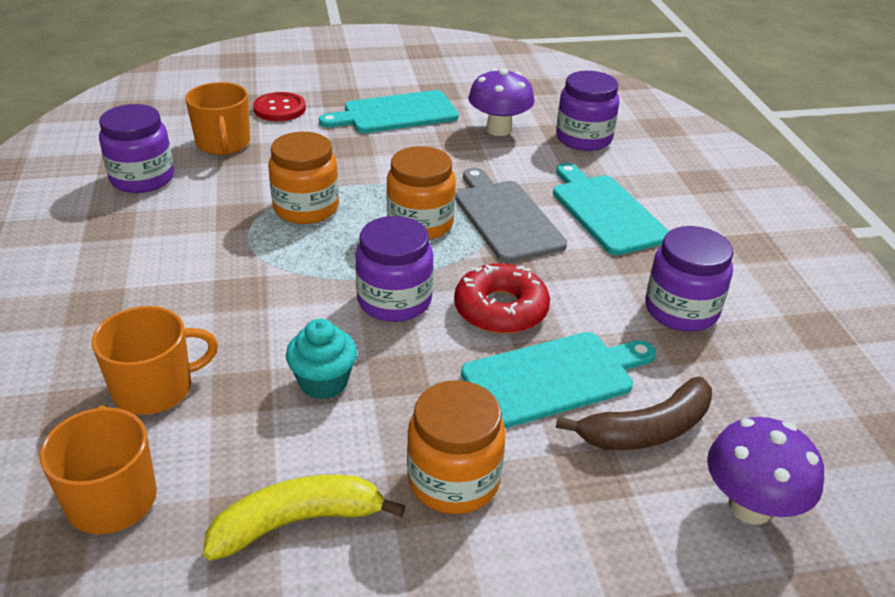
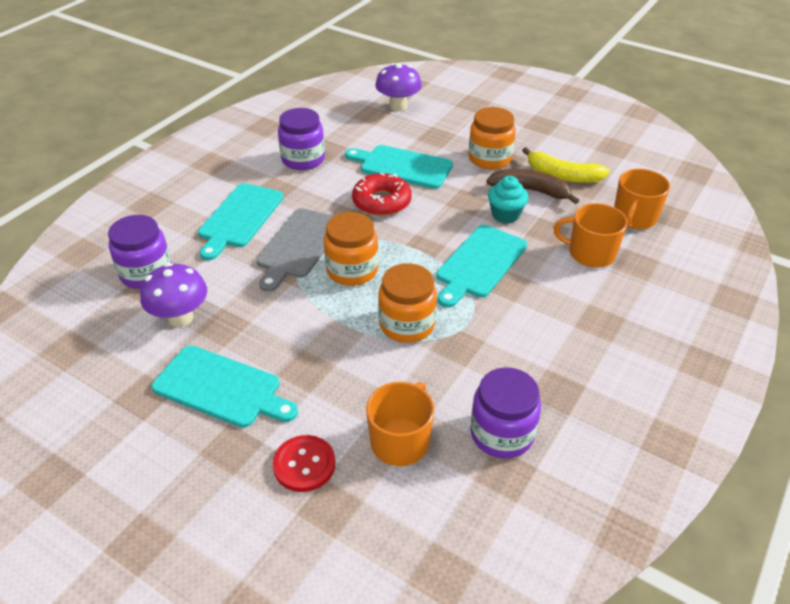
camera: 135 degrees left, 5 degrees up
(293, 298) = (479, 264): none -> turquoise cutting board
(394, 301) = (427, 233): purple jar -> none
(647, 430) = (395, 136): brown banana -> brown banana (530, 191)

